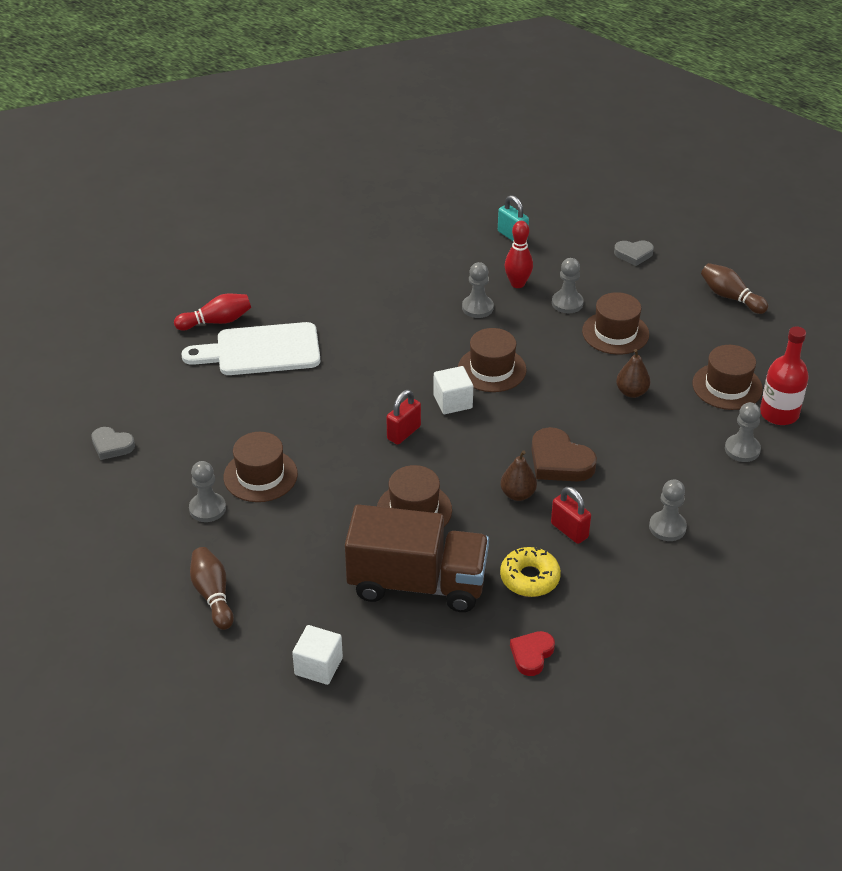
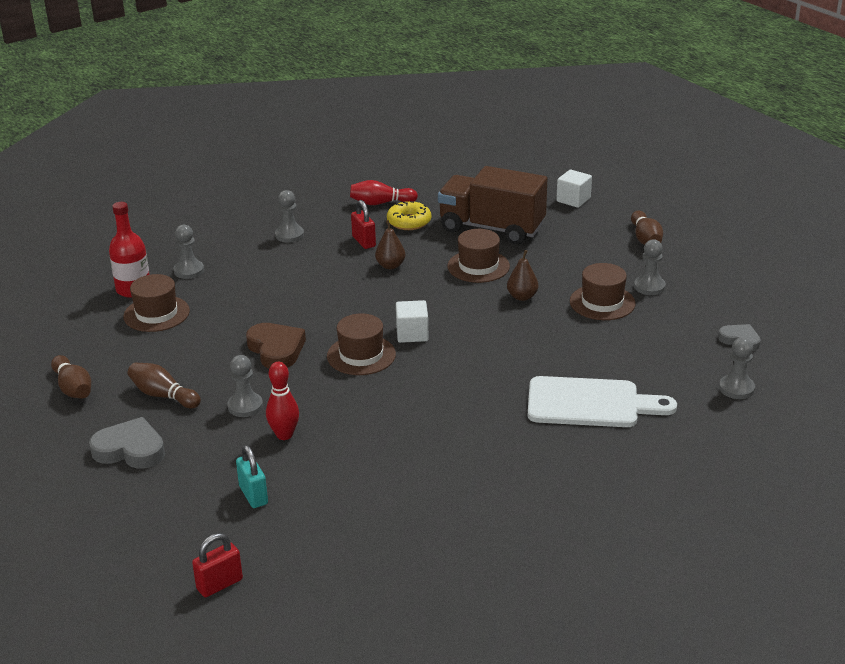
camera: 165 degrees left, 10 degrees down
(216, 321) = (637, 441): red bowling pin -> red bowling pin (381, 203)
(403, 433) = (467, 316): red padlock -> red padlock (219, 584)
(477, 308) = (343, 415): grey pawn -> grey pawn (736, 388)
(531, 655) = (428, 190): red heart -> none
(559, 461) = (343, 281): brown heart -> brown heart (276, 349)
(615, 333) = (218, 371): brown hat -> none
(631, 392) = (244, 320): brown pear -> brown pear (522, 297)
(633, 254) = (130, 450): grey heart -> grey heart, size x1.60
(646, 302) = (163, 395): none -> brown bowling pin

